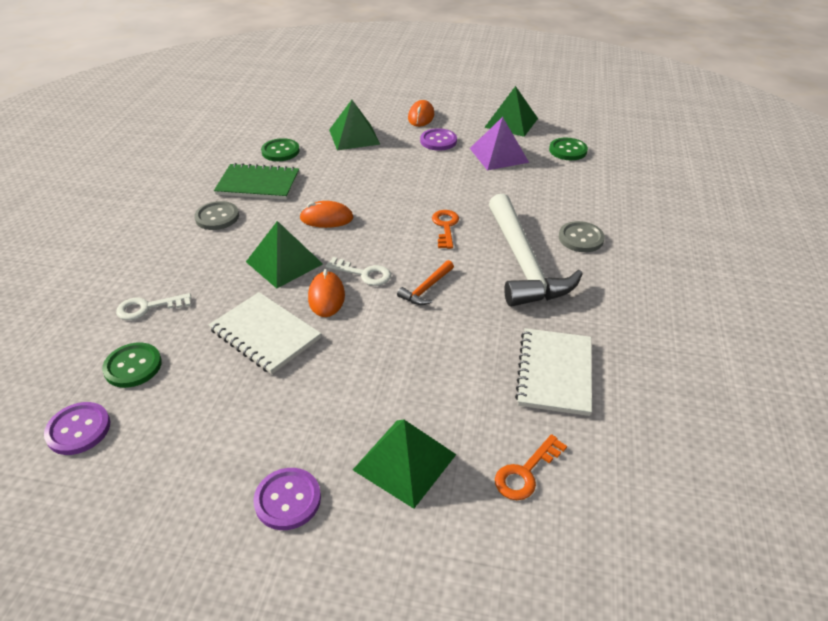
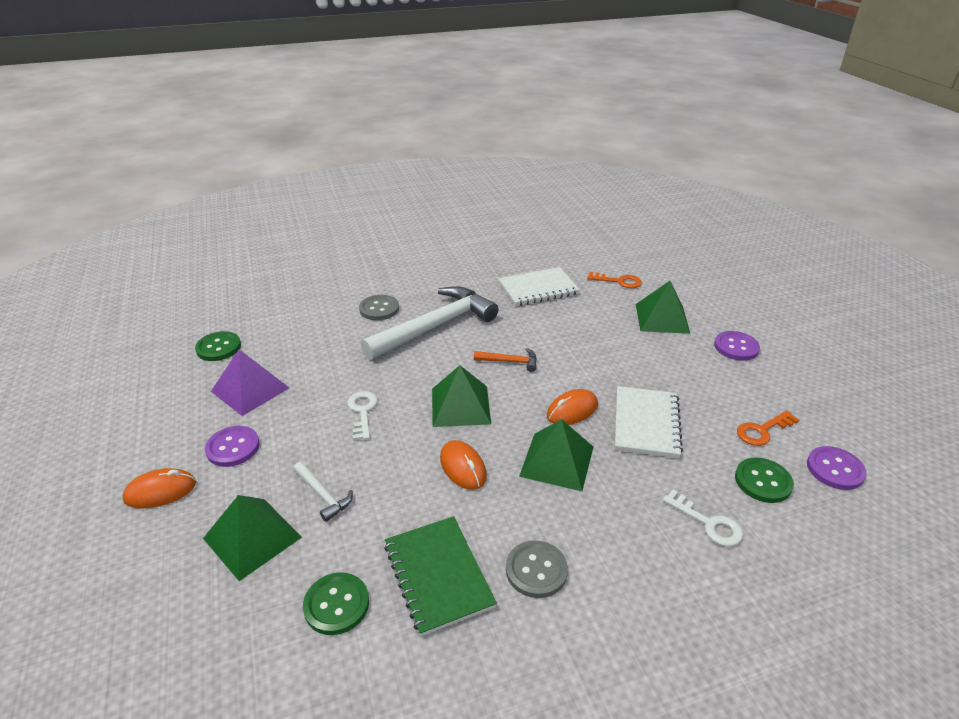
camera: 120 degrees left, 5 degrees down
(362, 162) = (323, 495): none -> white hammer
(364, 274) = (523, 402): white key -> white key (362, 412)
(445, 226) = (415, 381): orange key -> orange key (762, 431)
(511, 123) = (158, 403): green pyramid -> green pyramid (460, 405)

